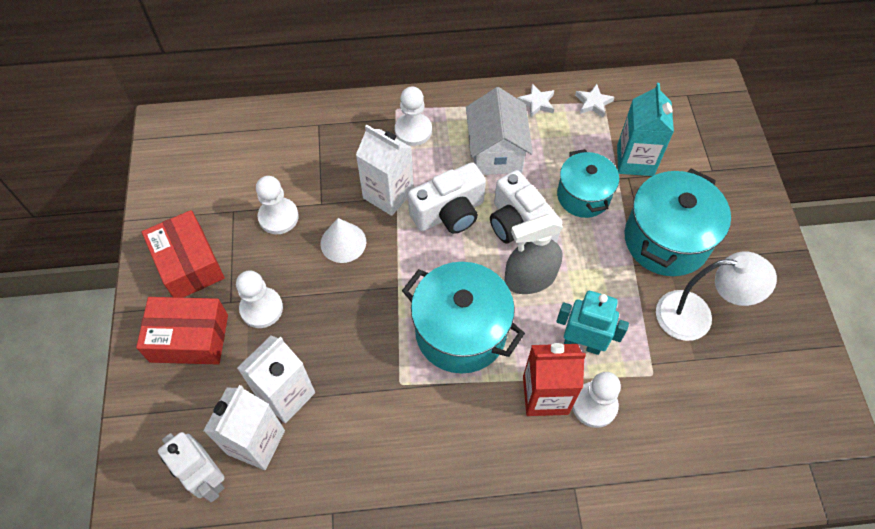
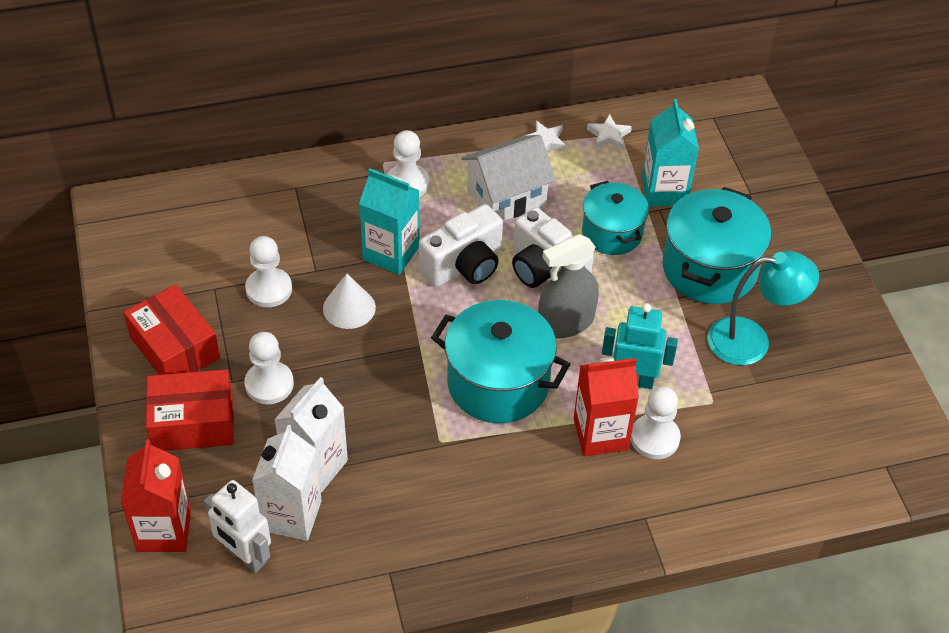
camera: 10 degrees left, 10 degrees down
(143, 442) = (164, 530): none -> red carton
(388, 194) = (391, 253): white carton -> turquoise carton
(496, 152) = (506, 197): white house -> white house turned 75 degrees clockwise
(696, 316) = (751, 341): white lamp -> turquoise lamp

